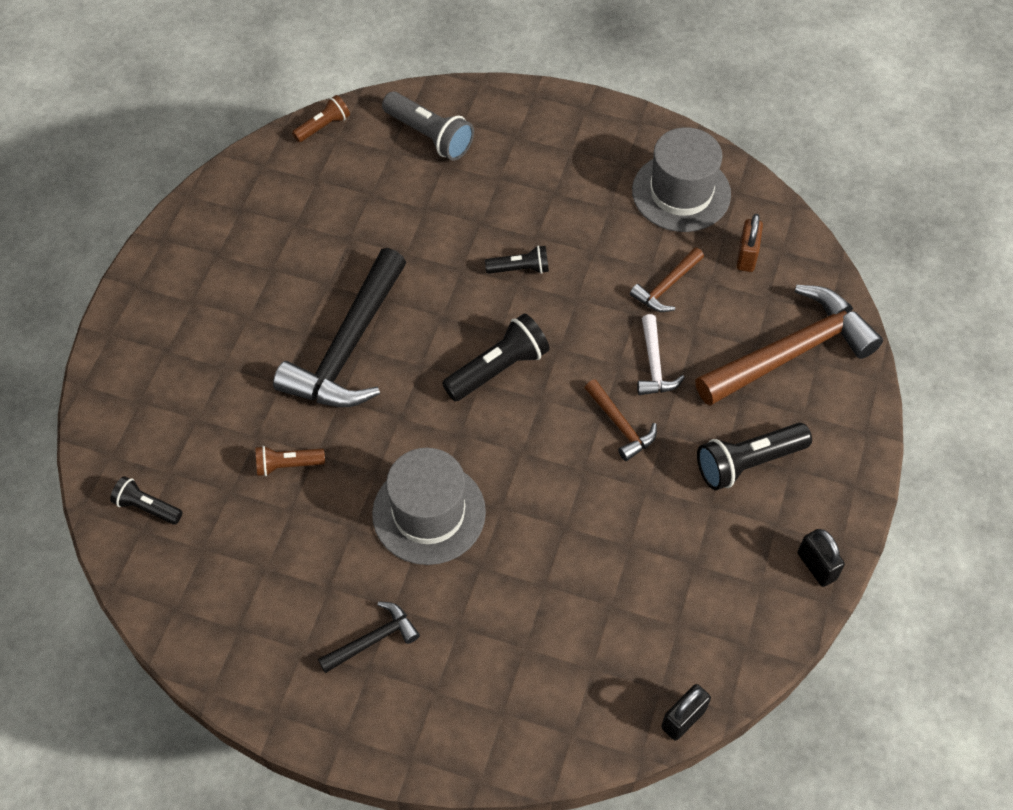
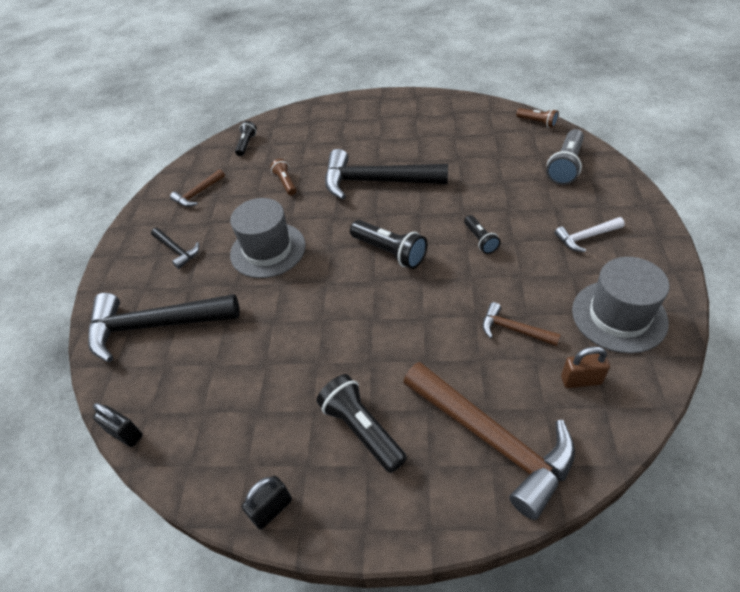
camera: 80 degrees right, 10 degrees down
(517, 677) = (155, 325): none -> black hammer
(620, 425) = (368, 332): brown hammer -> brown hammer (198, 193)
(654, 364) = (432, 339): white hammer -> white hammer (586, 237)

